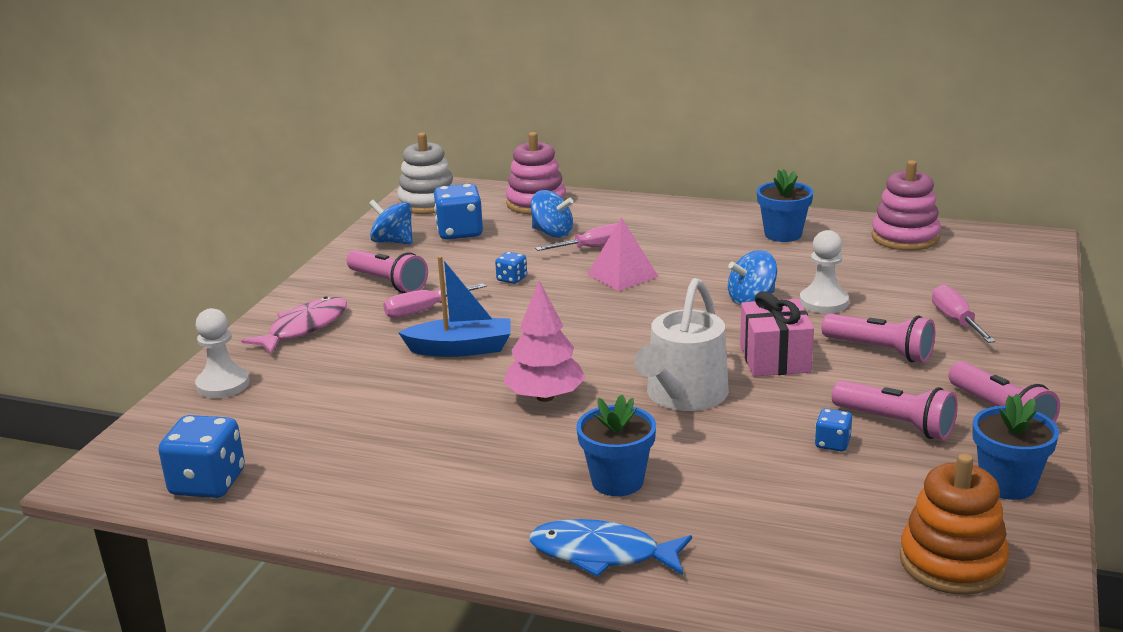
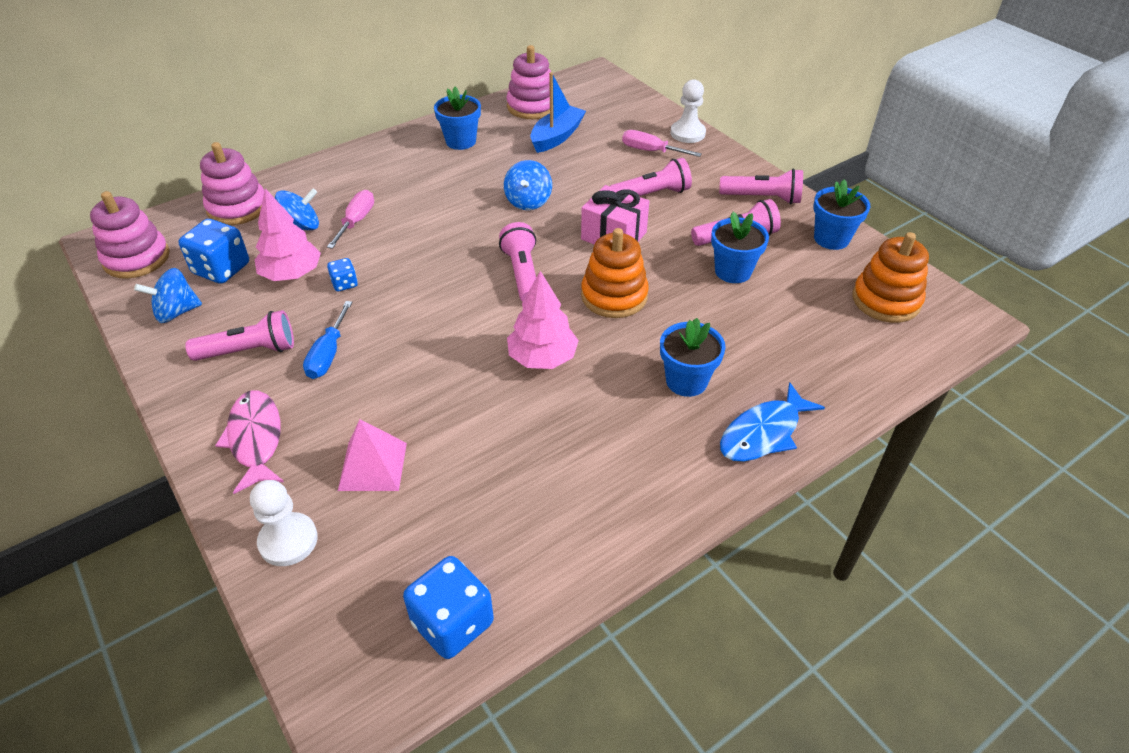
camera: 55 degrees left, 20 degrees up
(423, 311) = (328, 354): pink screwdriver -> blue screwdriver
(428, 203) = (136, 258): white stacking toy -> pink stacking toy
(461, 349) = (418, 364): blue boat -> blue boat (557, 137)
(492, 256) = (292, 274): none -> pink tree
(622, 275) = (417, 232): pink pyramid -> pink pyramid (373, 466)
(643, 341) = (522, 274): none -> pink flashlight
(683, 395) = (614, 296): white watering can -> orange stacking toy
(823, 302) = (569, 179): white pawn -> white pawn (687, 133)
(832, 443) = (733, 271): blue dice -> blue flower pot

